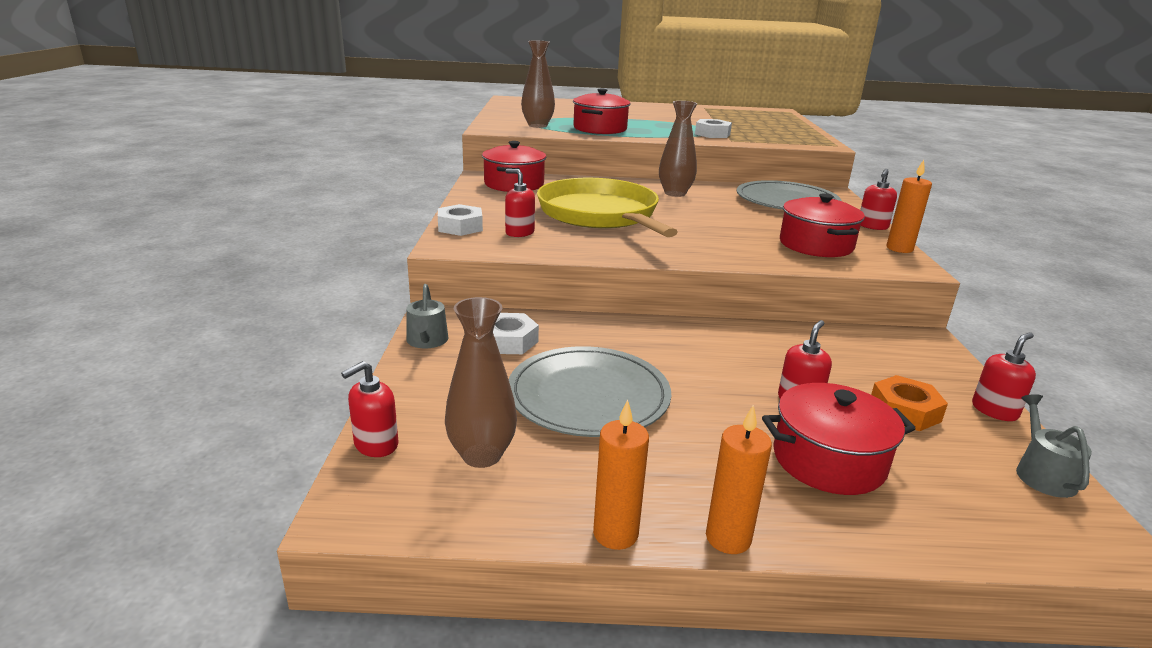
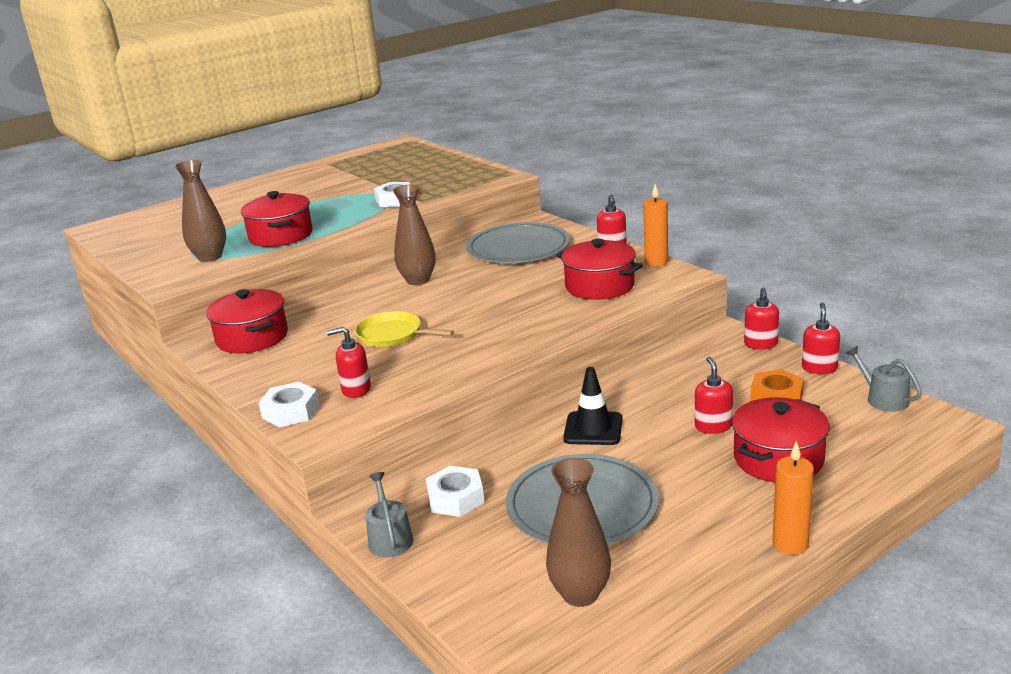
camera: 35 degrees left, 0 degrees up
(376, 445) = (496, 638): red soap dispenser -> red soap dispenser (760, 344)
(427, 341) = (389, 538): grey watering can -> grey watering can turned 150 degrees counterclockwise
(600, 214) = (393, 335): yellow pan -> yellow pan, size x0.49
(615, 534) = (732, 584): orange candle -> none
(685, 350) = (593, 429): none -> black traffic cone

